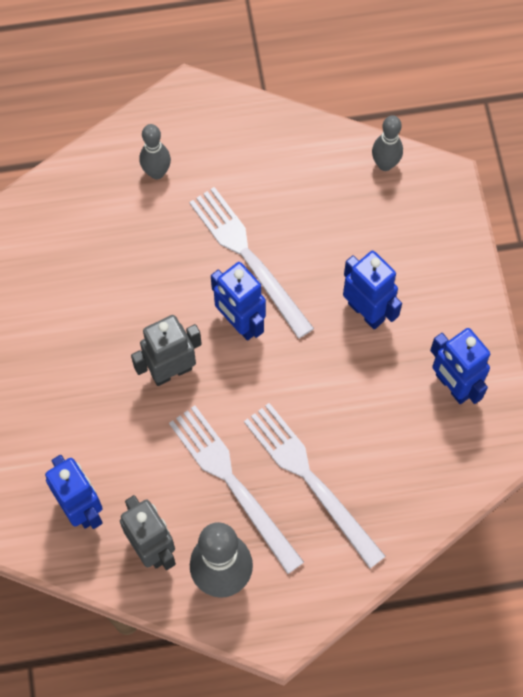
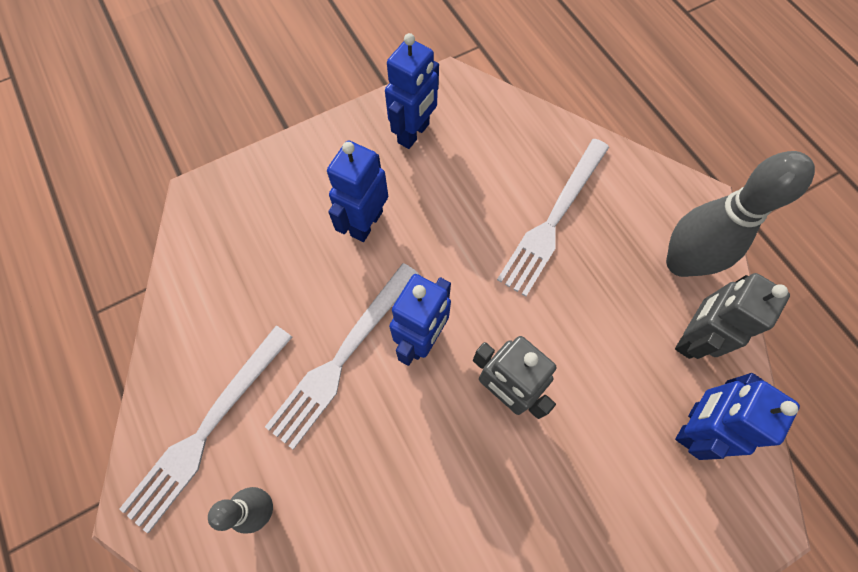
camera: 110 degrees left, 0 degrees up
(232, 483) = (591, 285): white fork -> white fork (208, 429)
(385, 164) = (193, 255): grey bowling pin -> none

